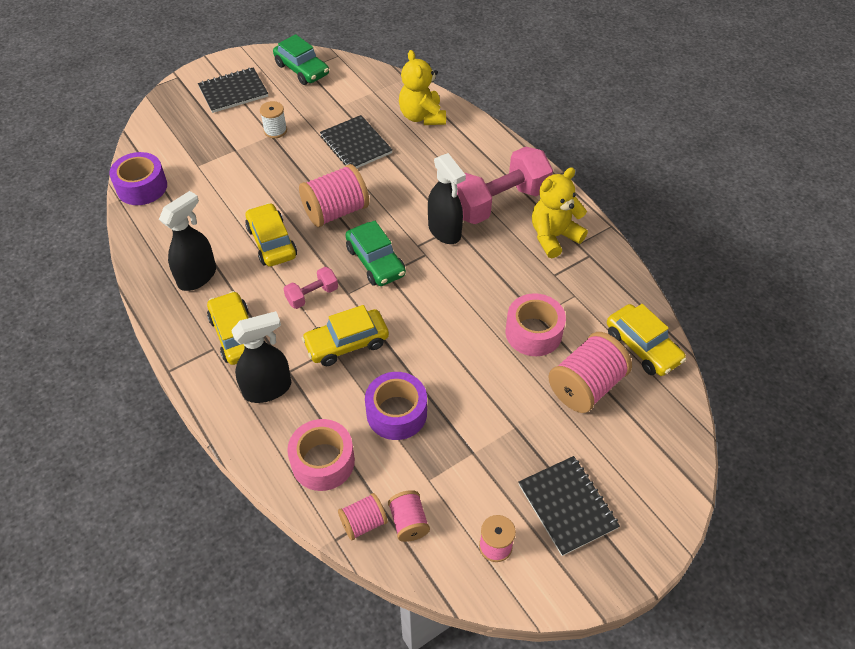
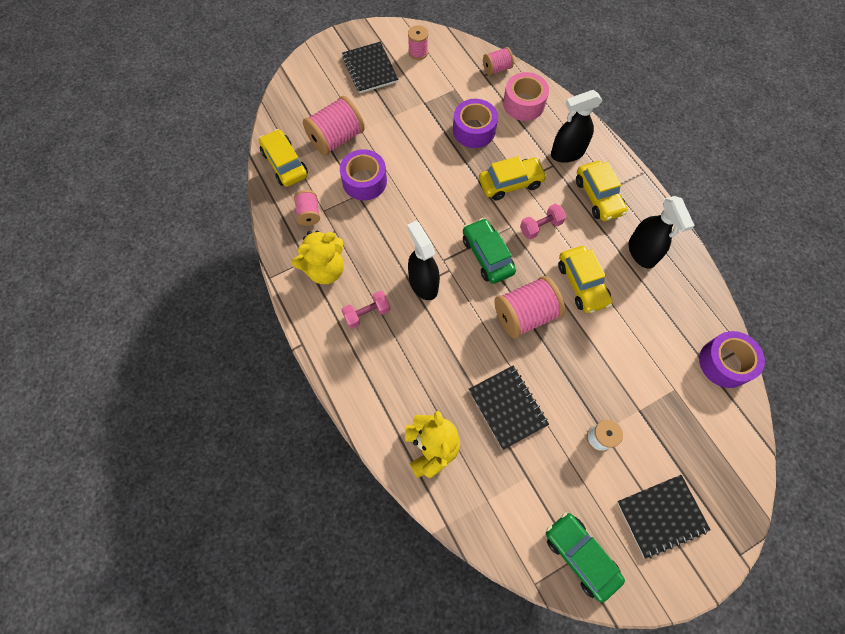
camera: 175 degrees left, 15 degrees up
(197, 276) = (641, 252): black spray bottle -> black spray bottle turned 60 degrees counterclockwise
(409, 522) = (469, 67): pink spool -> pink spool (309, 214)
(499, 202) = (367, 314): pink dumbbell -> pink dumbbell, size x0.48
(533, 332) = (364, 181): pink tape -> purple tape

